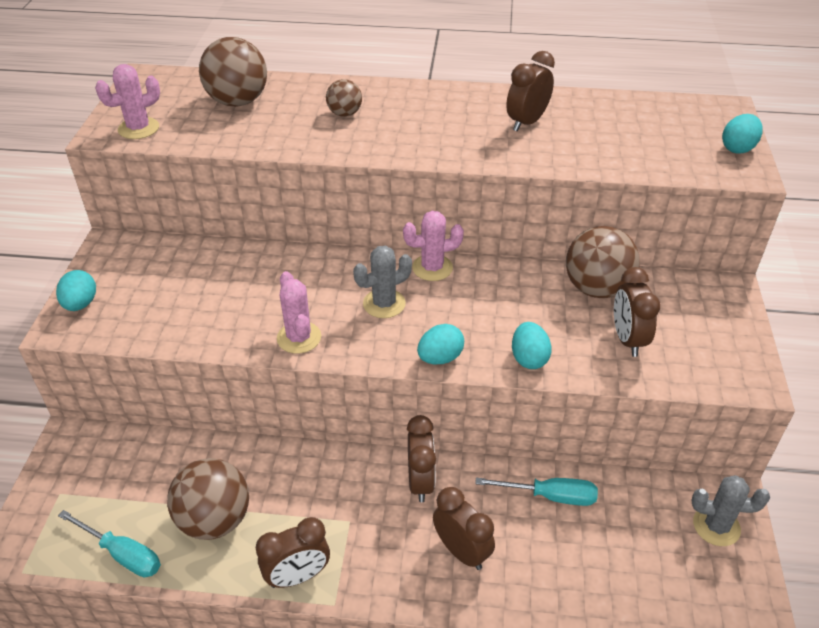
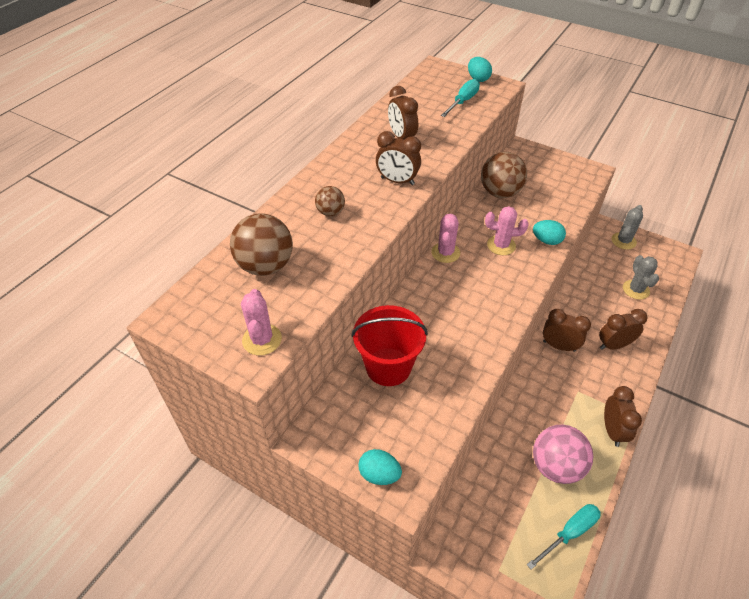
camera: 65 degrees left, 5 degrees up
(215, 520) = (556, 466): brown ball -> pink ball
(222, 271) = (388, 367): none -> red bucket
(299, 338) = (484, 340): pink cactus -> pink cactus (501, 245)
(384, 304) = (469, 287): grey cactus -> grey cactus (636, 290)
(440, 358) = (531, 277): turquoise egg -> none
(550, 496) = (587, 293): turquoise screwdriver -> turquoise screwdriver (463, 101)
(627, 339) = (546, 198): brown clock -> brown clock (397, 181)

